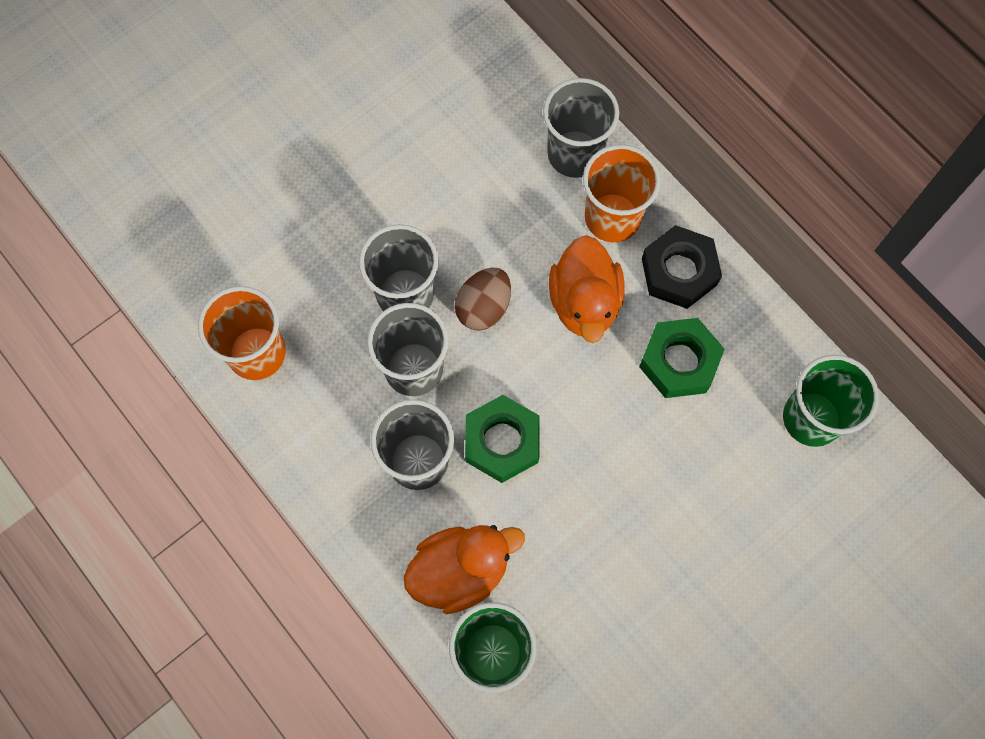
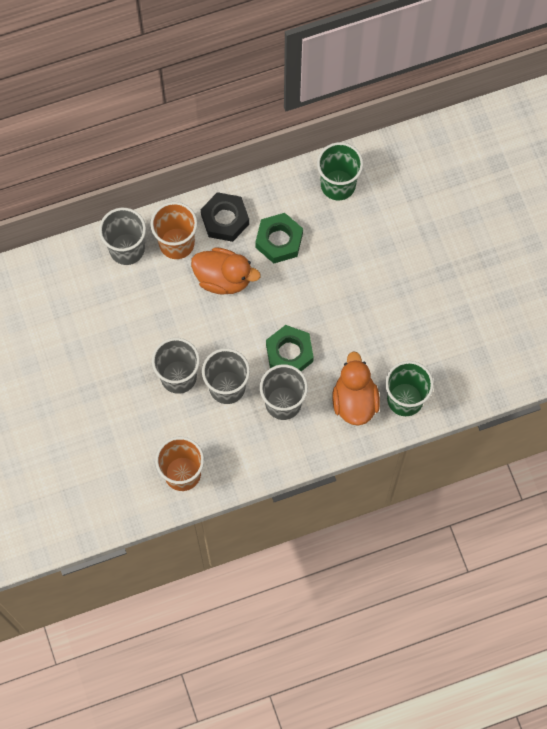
camera: 70 degrees left, 0 degrees up
(483, 308) = (204, 335): brown egg -> none

